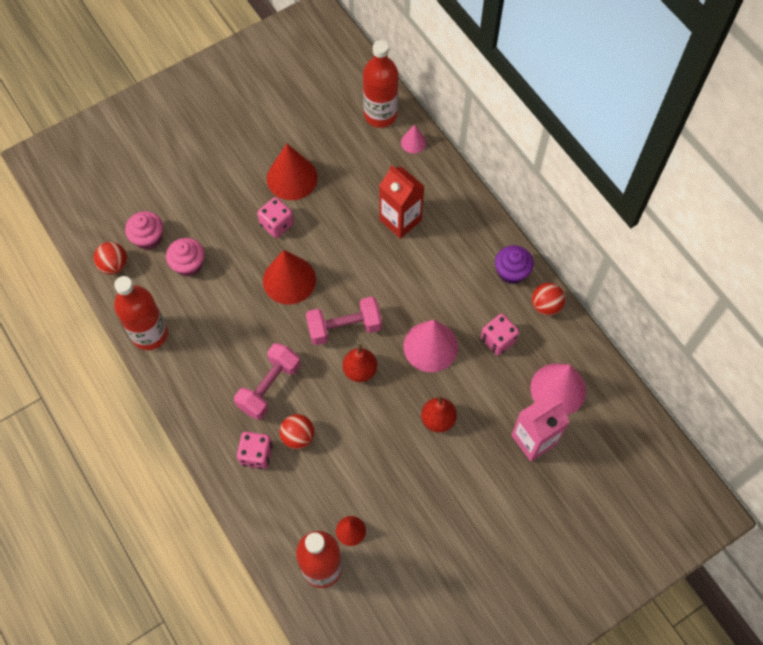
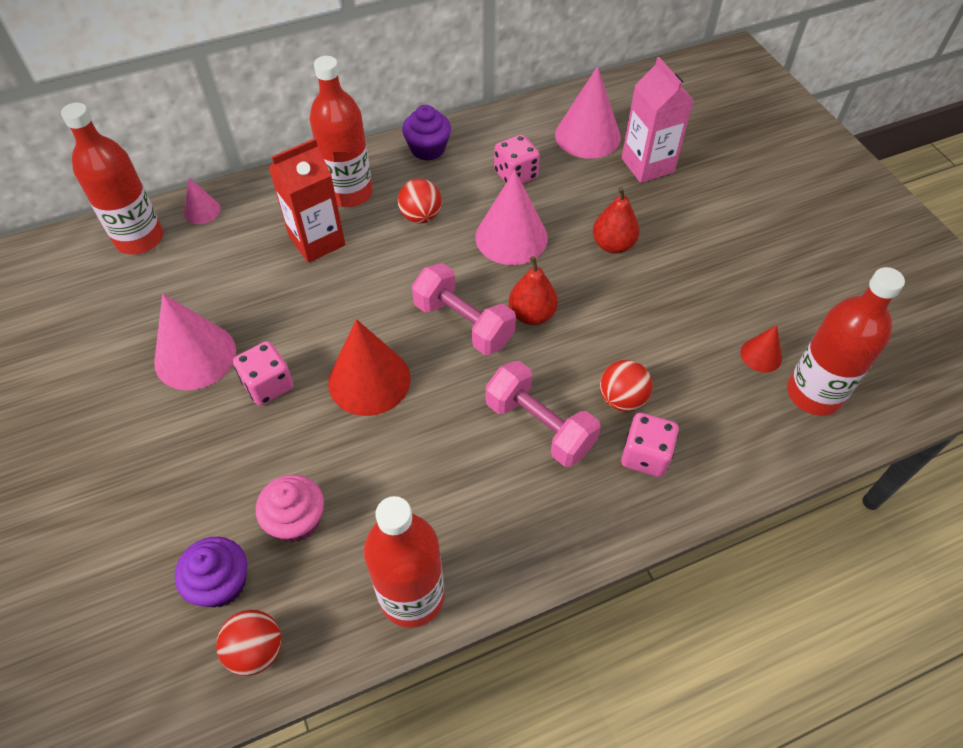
camera: 80 degrees left, 10 degrees down
(148, 238) = (221, 583): pink cupcake -> purple cupcake
(292, 178) = (195, 356): red cone -> pink cone
(344, 327) = (463, 323): pink dumbbell -> pink dumbbell turned 45 degrees counterclockwise
(451, 229) = (349, 193): none -> red bottle
(546, 306) = (480, 128): red ball -> red ball (421, 216)

